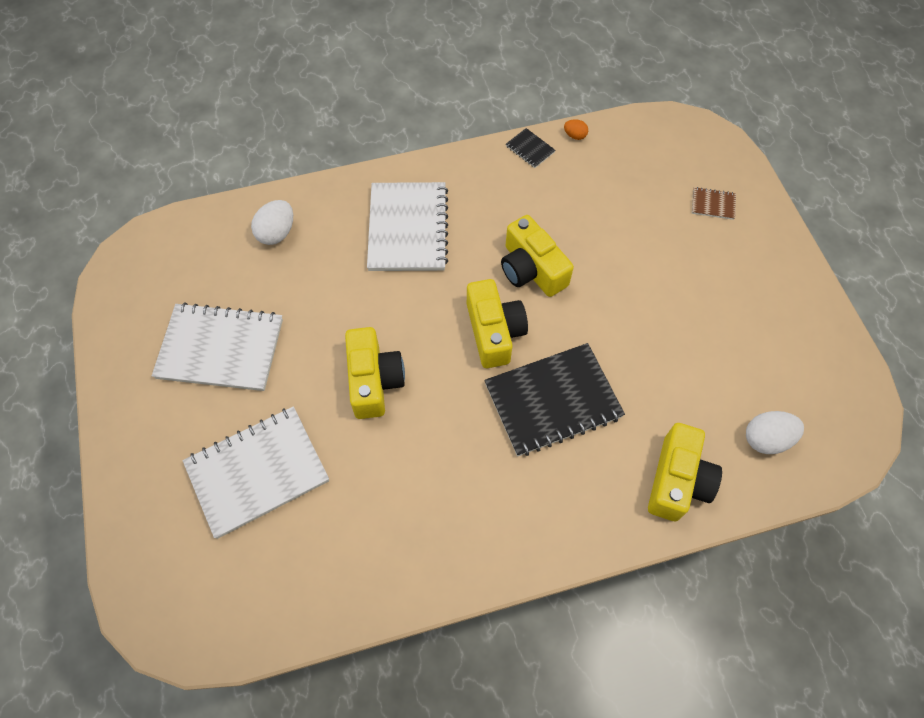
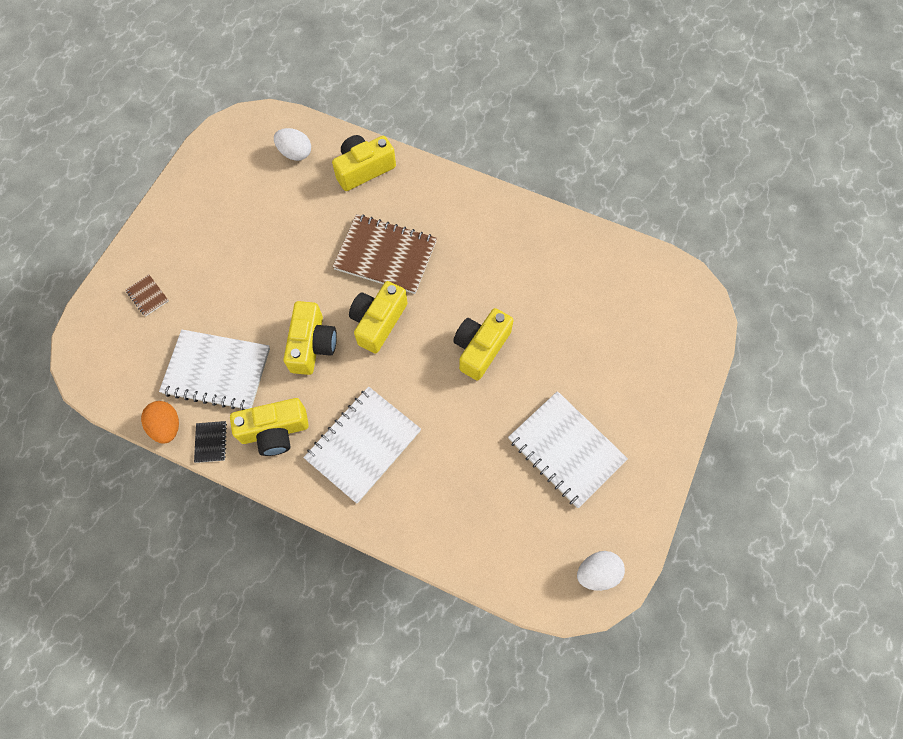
camera: 140 degrees left, 5 degrees up
(257, 472) = (594, 344): white notebook -> white notebook (217, 371)
(277, 233) = (460, 520): white egg -> white egg (597, 572)
(490, 189) = (275, 431): none -> yellow camera
(552, 400) = (385, 255): black notebook -> brown notebook
(575, 136) = (167, 426): orange egg -> orange egg, size x1.81

